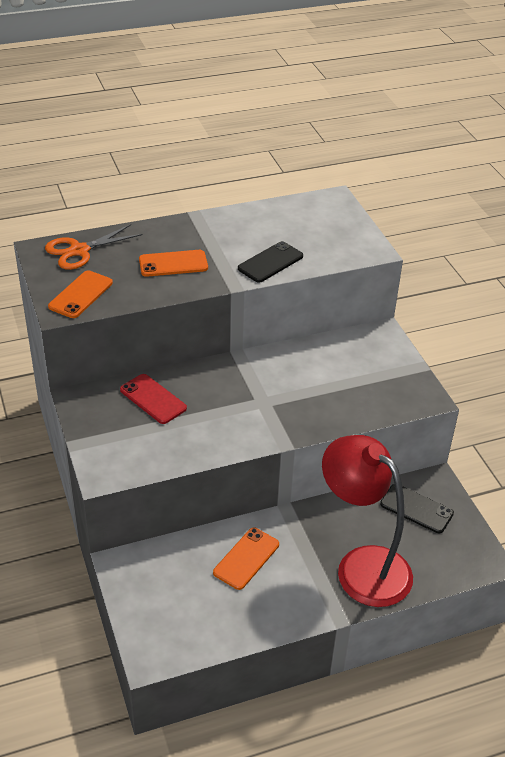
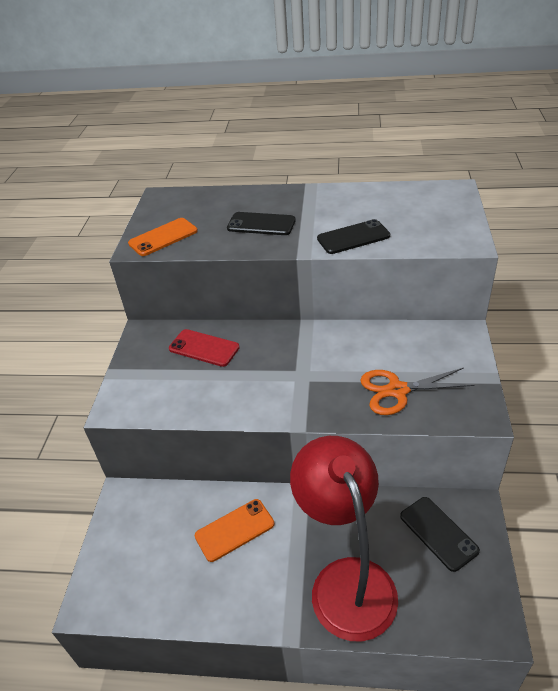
camera: 30 degrees right, 0 degrees up
(79, 251) = (190, 201): orange scissors -> orange scissors (397, 390)
(153, 399) = (204, 348): red phone -> red phone turned 45 degrees counterclockwise
(173, 264) = (261, 224): orange phone -> black phone

